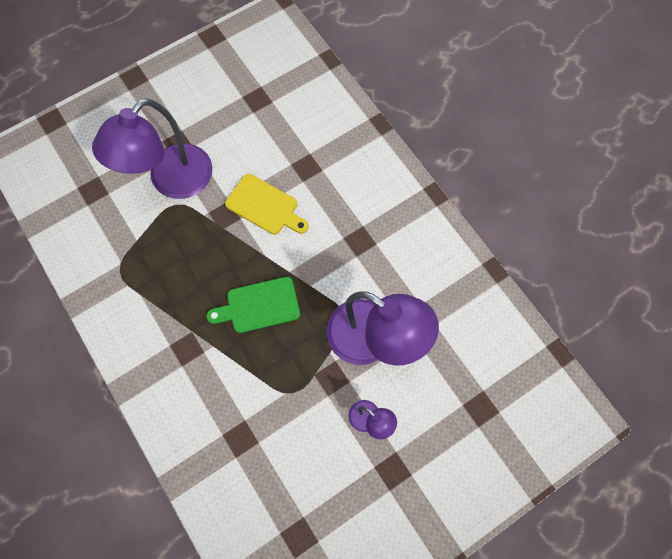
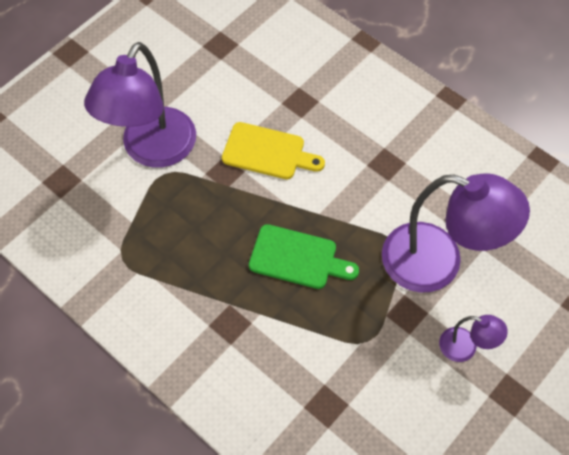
camera: 15 degrees left, 10 degrees down
(259, 306) = (298, 258): green cutting board -> green cutting board turned 135 degrees counterclockwise

